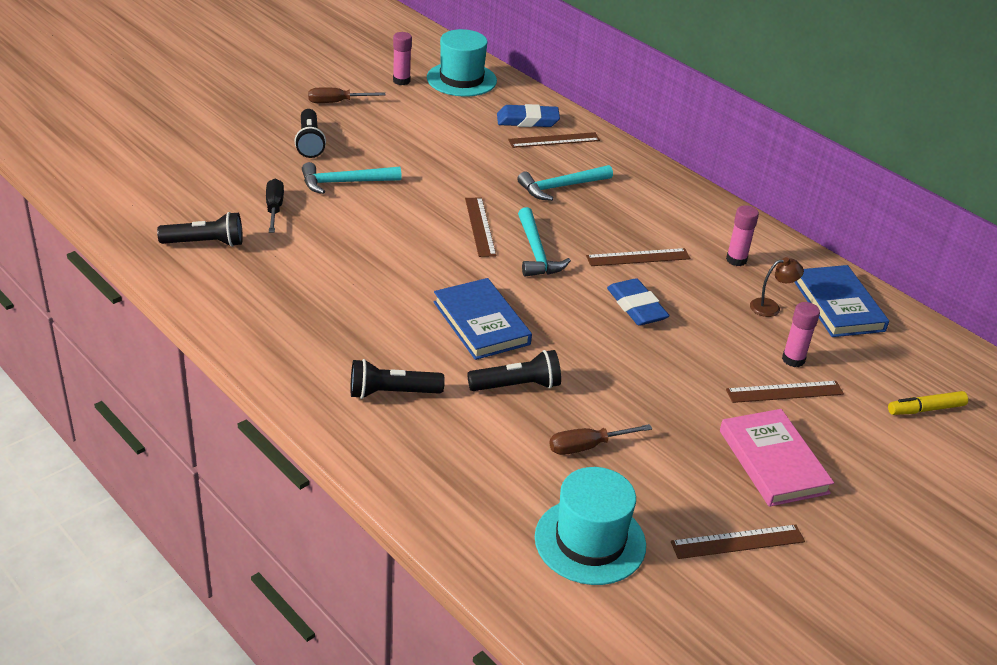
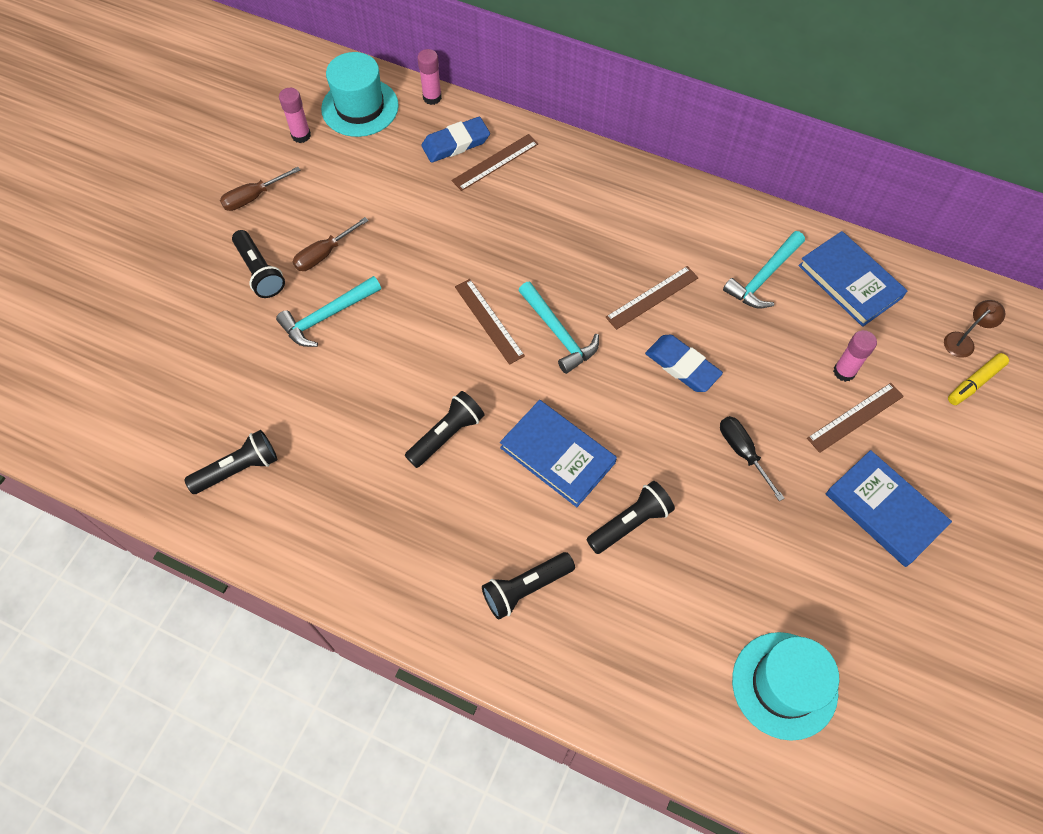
camera: 20 degrees left, 25 degrees up
(274, 208) = (278, 386): black screwdriver -> black screwdriver (742, 452)
(393, 280) = (447, 435): none -> black flashlight
(561, 187) = (535, 229): turquoise hammer -> turquoise hammer (764, 277)
(586, 447) = (726, 571): brown screwdriver -> brown screwdriver (323, 254)
(736, 260) = (738, 260): pink glue stick -> pink glue stick (432, 97)
(738, 542) = (900, 622): brown ruler -> none
(771, 307) = (795, 311): brown lamp -> brown lamp (963, 341)
(773, 461) = (884, 510): pink book -> blue book

